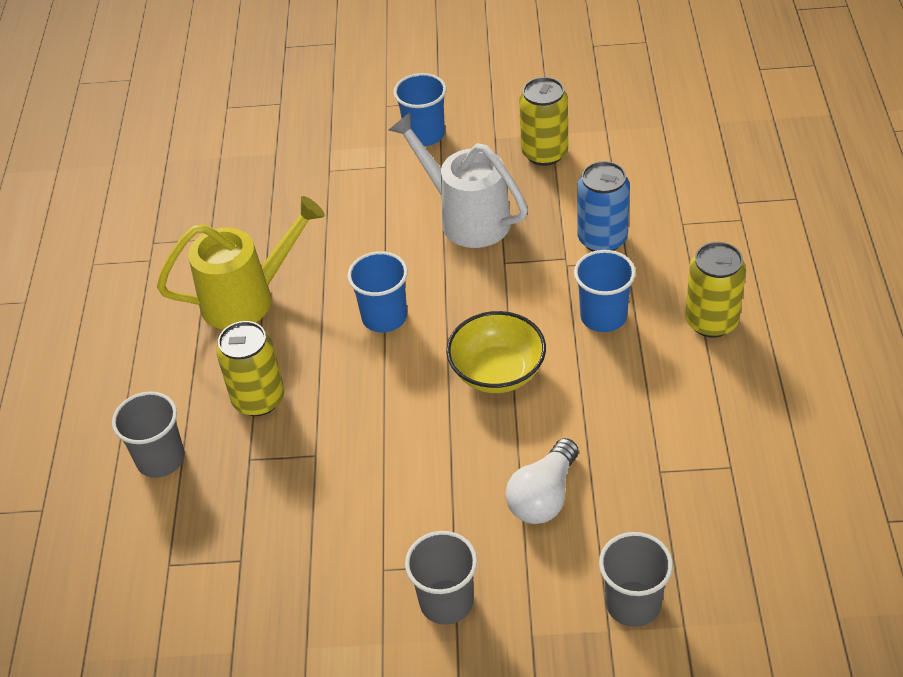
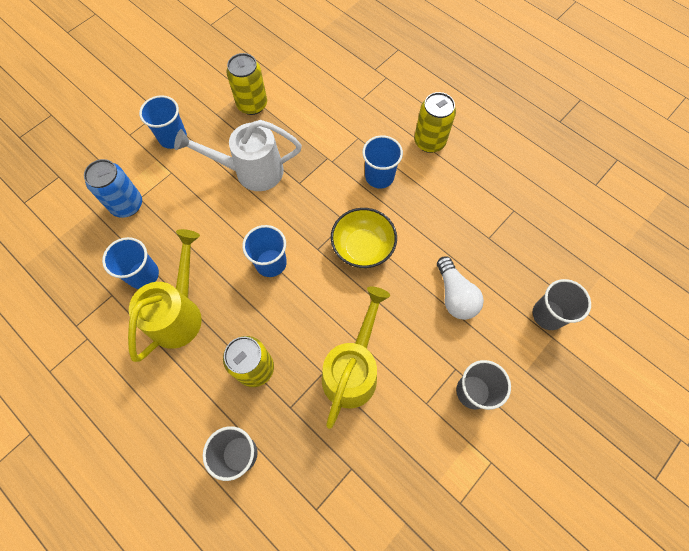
camera: 50 degrees left, 20 degrees up
(256, 241) = (143, 275): none -> blue cup
(346, 477) = (352, 370): none -> yellow watering can
(602, 239) = (333, 134): blue can -> blue can (127, 205)

